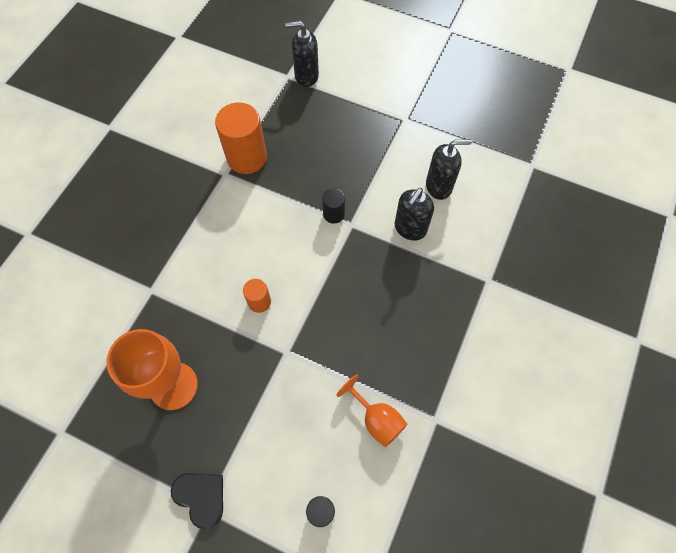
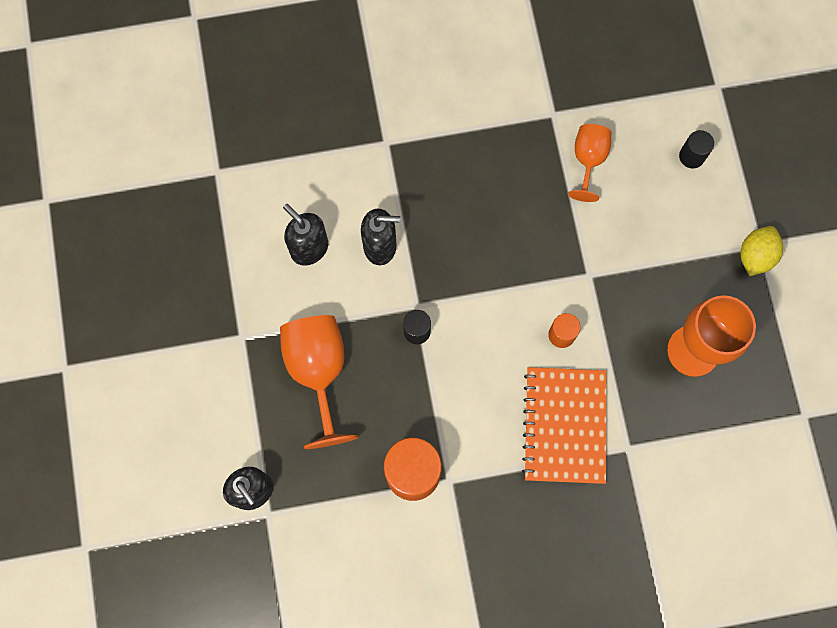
camera: 125 degrees left, 10 degrees up
(199, 261) = (564, 425): none -> orange notebook
(201, 497) = (755, 256): black heart -> yellow lemon
(351, 145) = (318, 371): none -> orange goblet

